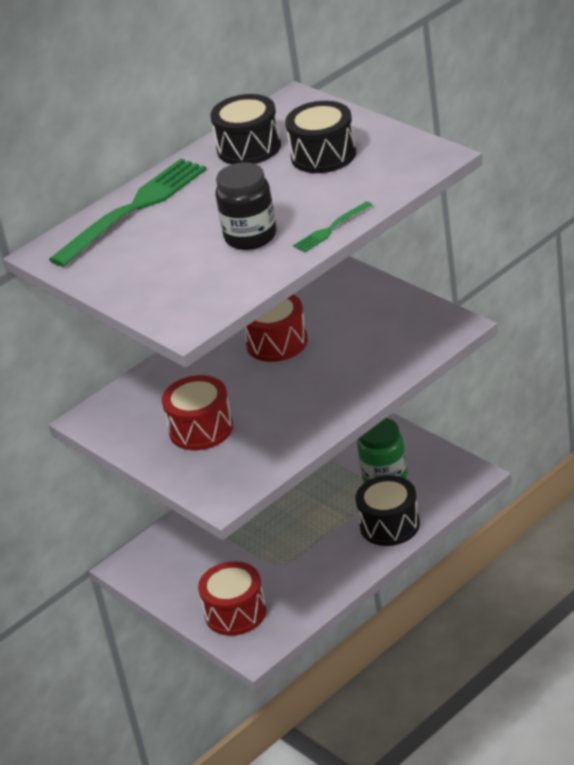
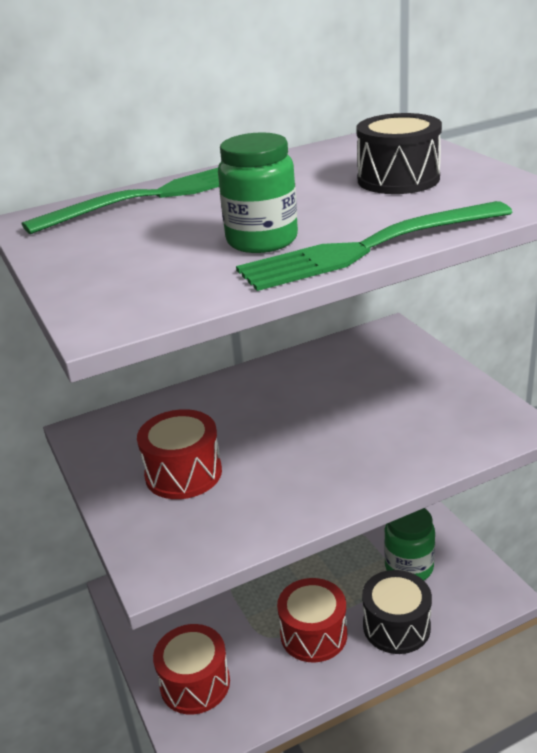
camera: 15 degrees right, 5 degrees down
(249, 148) = (317, 164): black drum -> none
(250, 237) = (262, 240): black jar -> green jar
(277, 342) = (312, 398): red drum -> red drum (313, 634)
(331, 229) = (368, 248): green fork -> green fork, size x2.15

